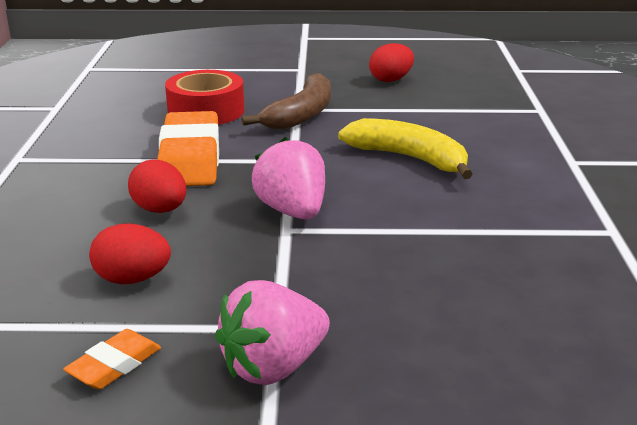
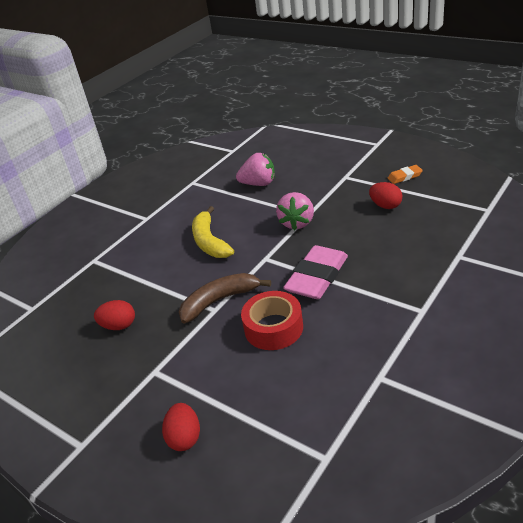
camera: 140 degrees left, 10 degrees up
(160, 210) = (355, 240): red egg -> red egg (184, 437)
(190, 158) = (317, 277): orange eraser -> pink eraser
(273, 367) = (355, 166): pink strawberry -> pink strawberry (259, 184)

